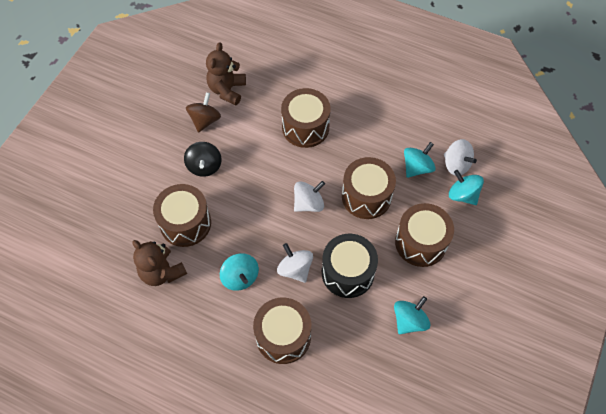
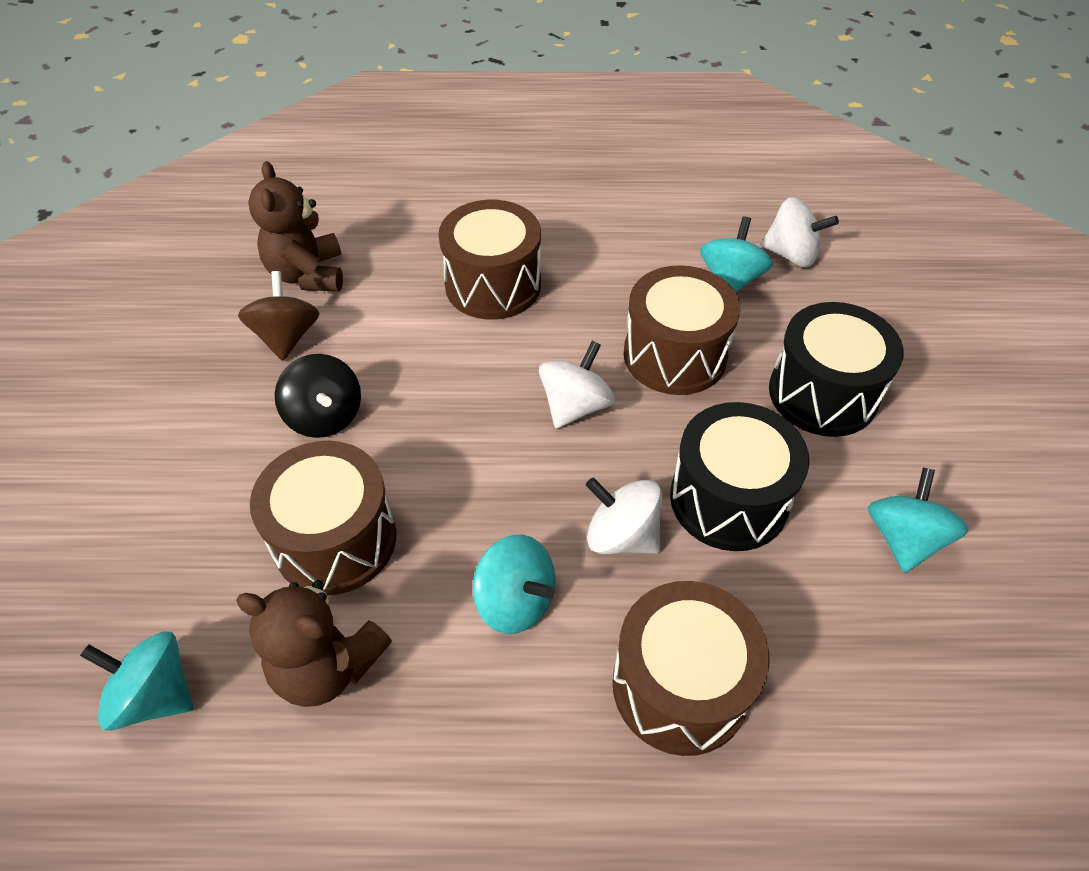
camera: 25 degrees left, 10 degrees down
(420, 242) = (822, 394): brown drum -> black drum
(462, 195) = (835, 294): turquoise spinning top -> turquoise spinning top (155, 695)

